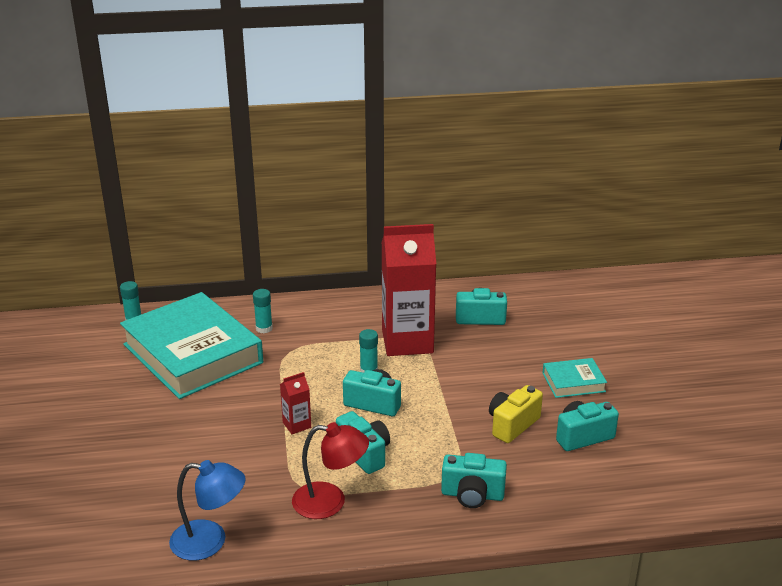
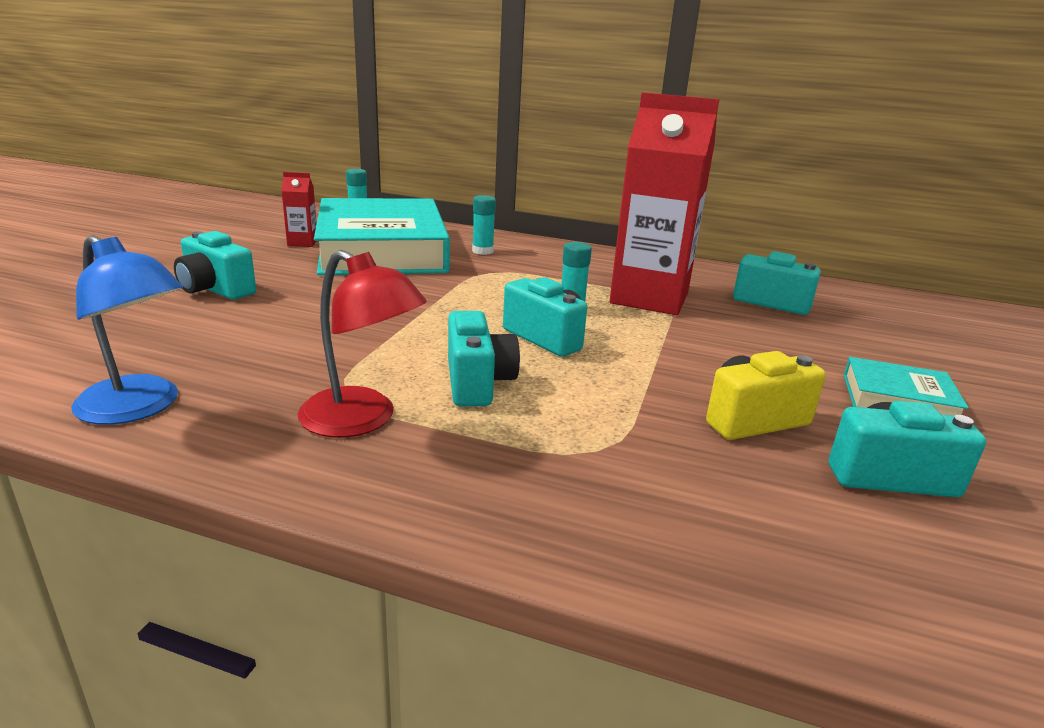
camera: 25 degrees right, 5 degrees down
(297, 425) = (420, 330): red carton -> red carton (302, 243)
(472, 495) = (607, 491): turquoise camera -> turquoise camera (215, 290)

